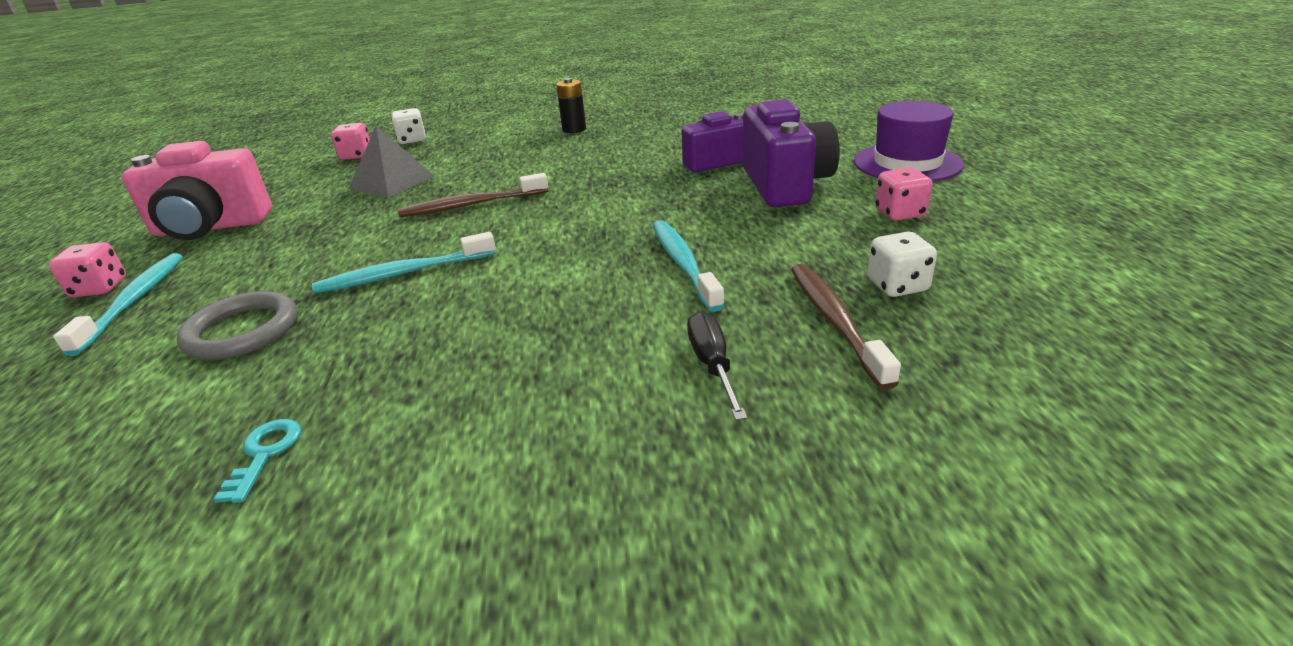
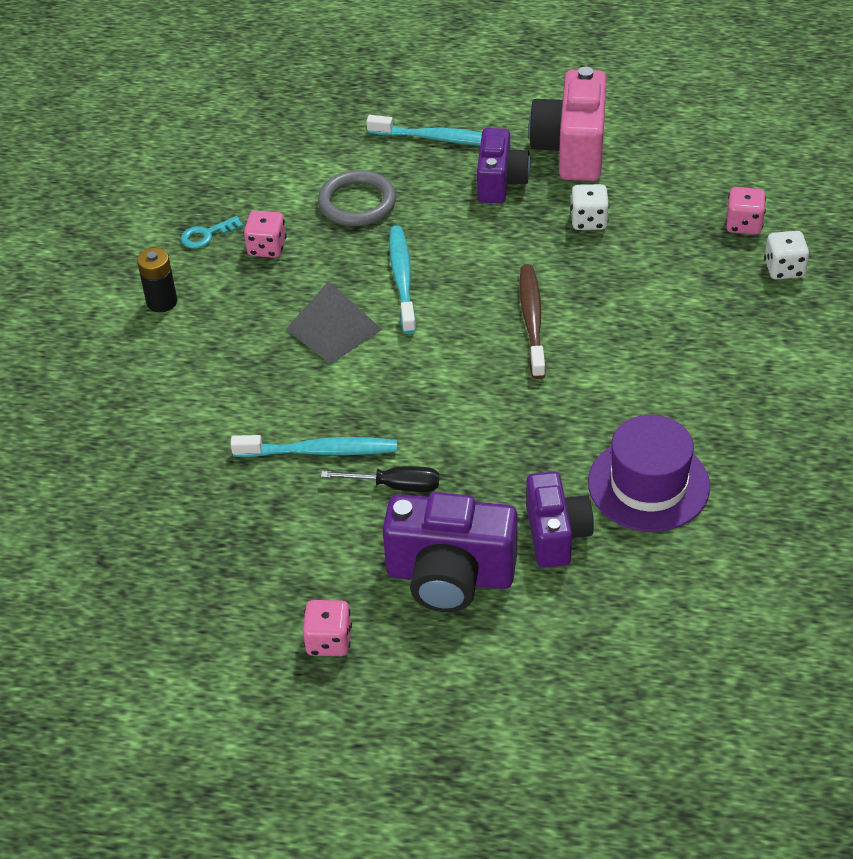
camera: 105 degrees right, 15 degrees up
(99, 288) = (473, 115): pink dice -> pink dice (267, 248)
(247, 252) = (500, 182): none -> purple camera
(264, 454) = (206, 235): turquoise key -> turquoise key turned 135 degrees clockwise
(392, 182) = (633, 260): grey pyramid -> grey pyramid (333, 329)
(574, 129) = (754, 423): black battery -> black battery (162, 302)
(712, 365) = (171, 435): black screwdriver -> black screwdriver (396, 486)
(835, 321) = (181, 516): brown toothbrush -> none
(897, 286) = (204, 575): white dice -> white dice (589, 221)
(907, 163) = (454, 715): purple hat -> purple hat (648, 484)

